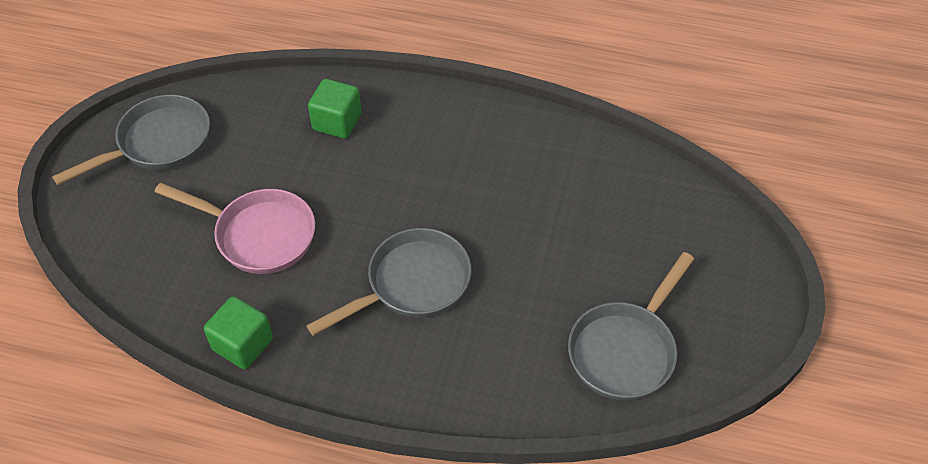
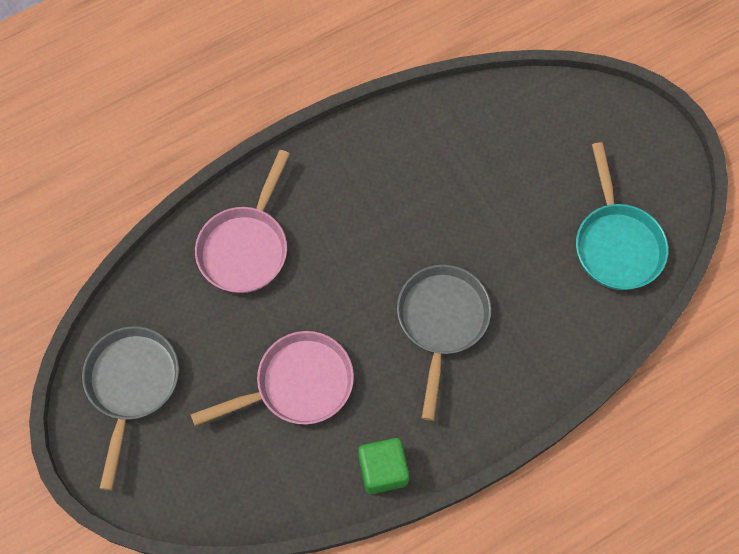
camera: 45 degrees left, 15 degrees up
(337, 122) = (246, 247): green cube -> pink pan
(625, 350) = (616, 243): grey pan -> turquoise pan

